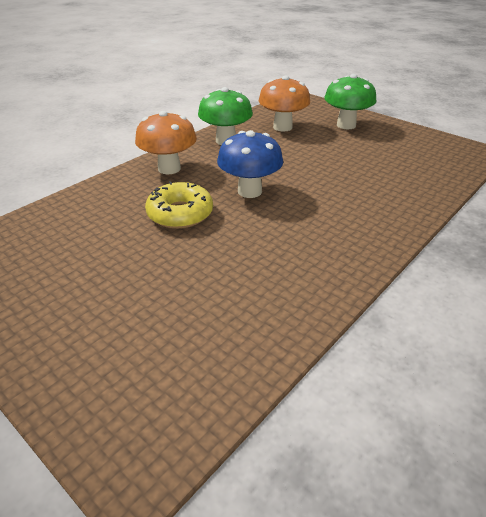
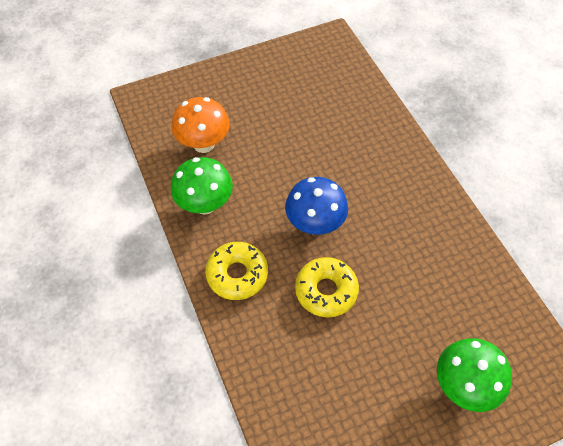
camera: 65 degrees left, 20 degrees up
(169, 168) = (237, 274): orange mushroom -> yellow donut
(346, 125) = (232, 93): green mushroom -> green mushroom (463, 385)

